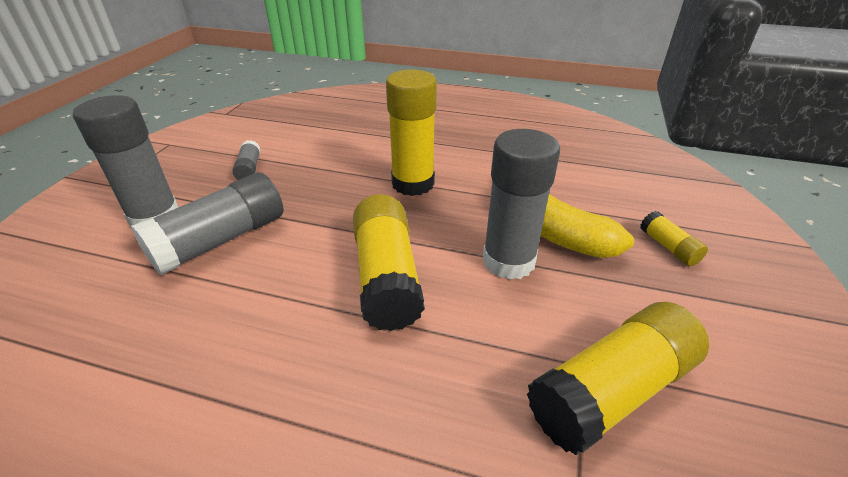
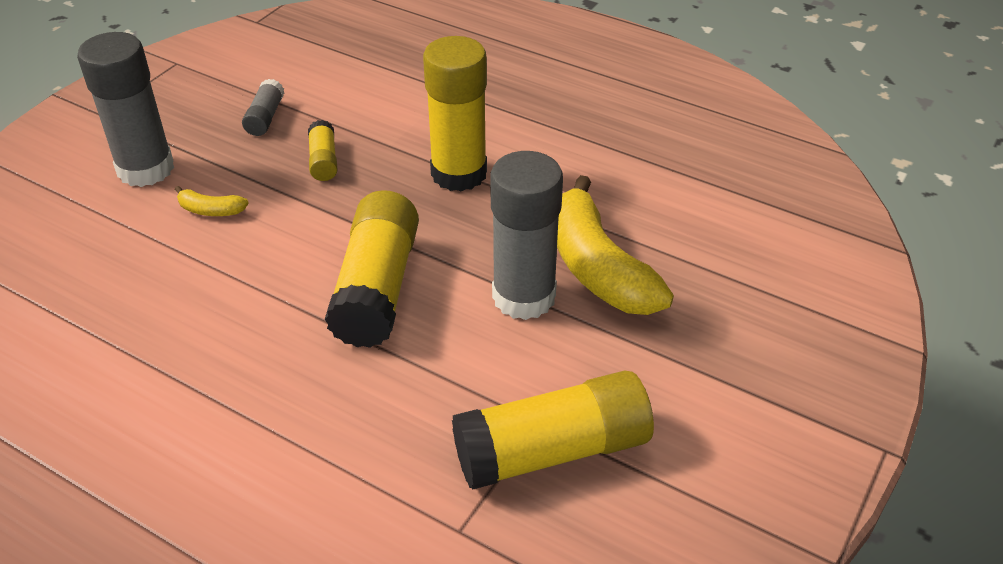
camera: 15 degrees right, 5 degrees up
(220, 240) = (211, 210): grey glue stick -> yellow banana
(668, 247) = (731, 317): yellow glue stick -> yellow glue stick (323, 161)

